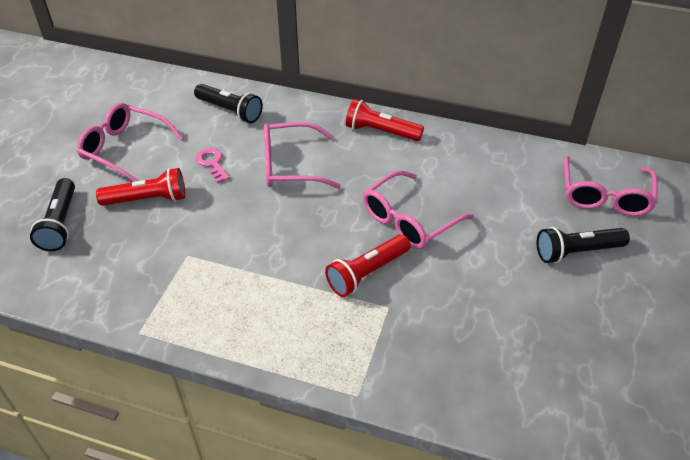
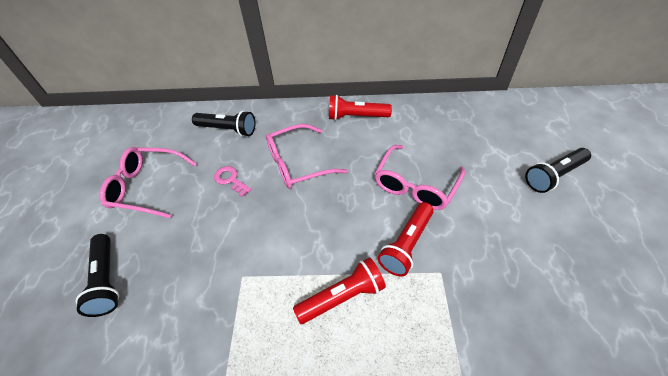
camera: 15 degrees left, 5 degrees up
(147, 199) = (184, 230): red flashlight -> red flashlight (342, 297)
(604, 196) = (544, 125): pink glasses -> none

